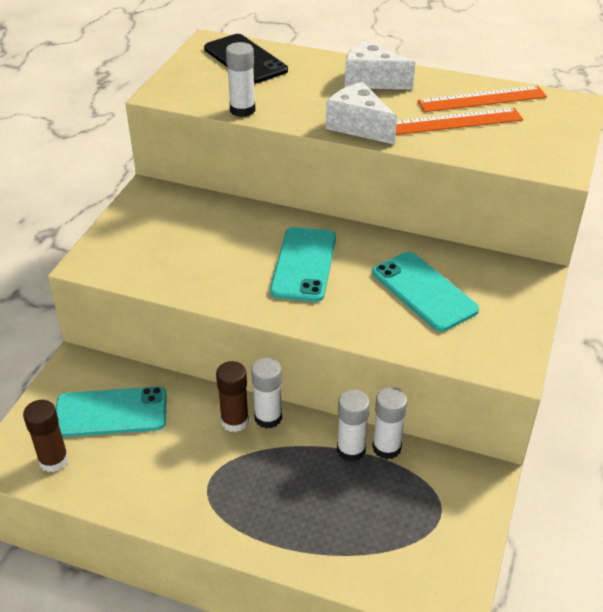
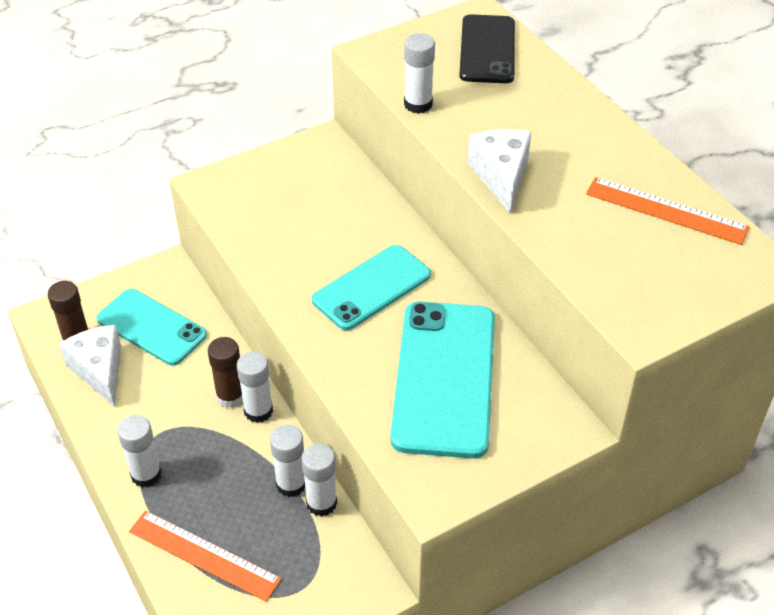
camera: 40 degrees right, 5 degrees up
(234, 518) = (146, 474): none -> white glue stick
(371, 80) = (579, 131): white cheese -> white cheese (99, 370)
(424, 291) = (444, 378): turquoise phone -> turquoise phone, size x1.51
(455, 122) = (603, 221): orange ruler -> orange ruler (204, 555)

